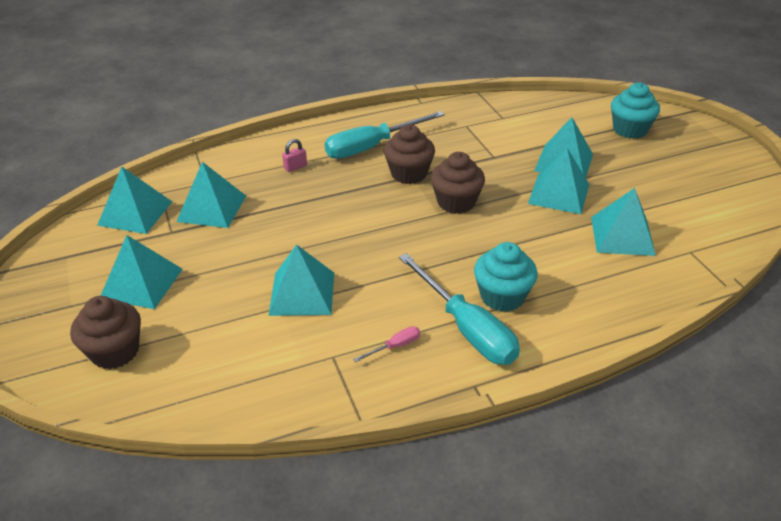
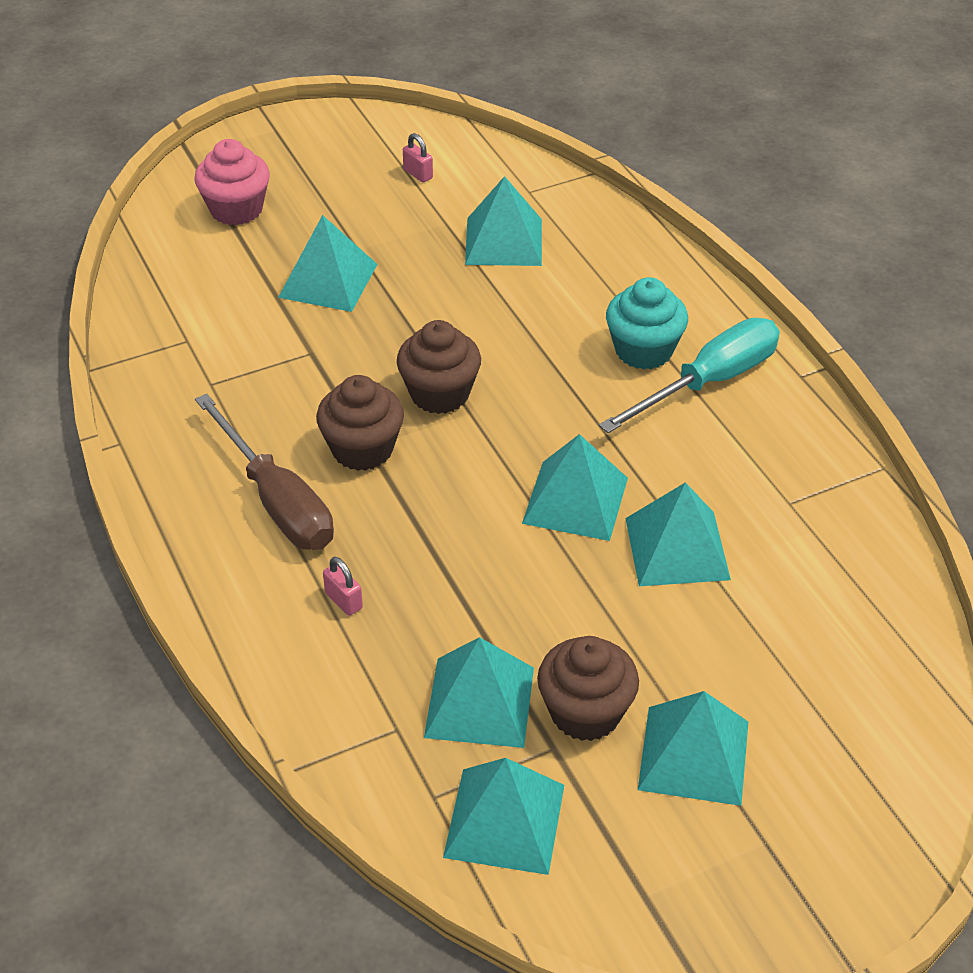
camera: 95 degrees left, 5 degrees up
(115, 351) = (846, 747): brown cupcake -> brown cupcake (585, 712)
(372, 147) = (276, 501): turquoise screwdriver -> brown screwdriver
(395, 346) = (757, 445): pink screwdriver -> none
(558, 194) = (411, 290): turquoise pyramid -> turquoise pyramid (575, 500)
(630, 130) = (236, 209): turquoise cupcake -> pink cupcake
(694, 199) = (418, 174): none -> pink padlock

